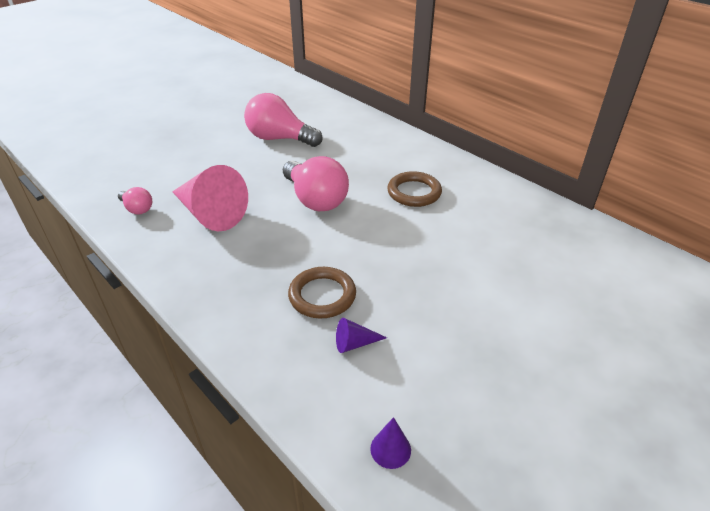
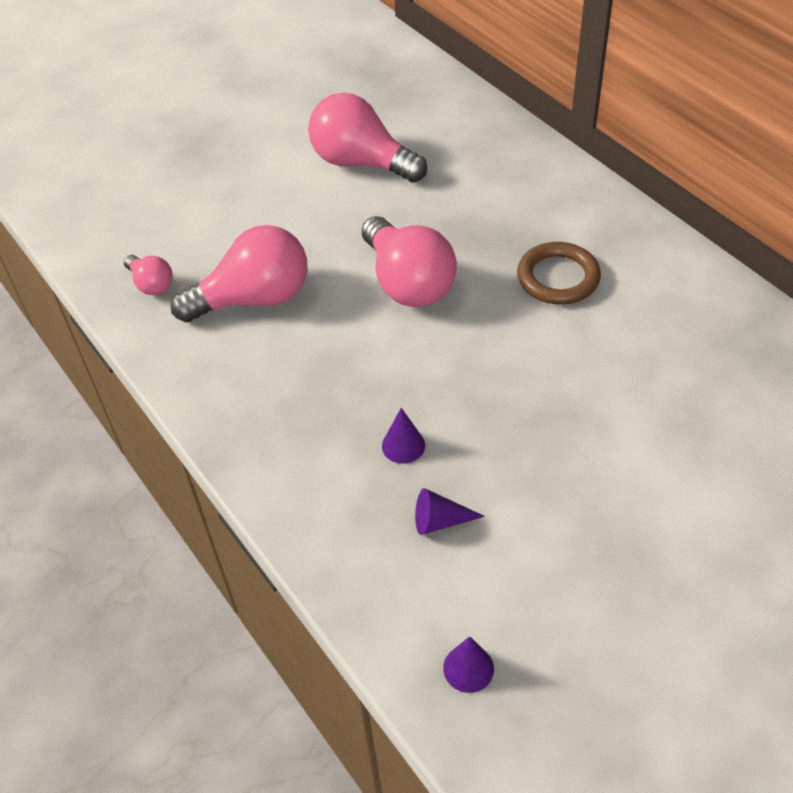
camera: 10 degrees right, 10 degrees up
(210, 214) = (254, 299): pink cone -> pink light bulb
(322, 295) = (403, 445): brown ring -> purple cone

